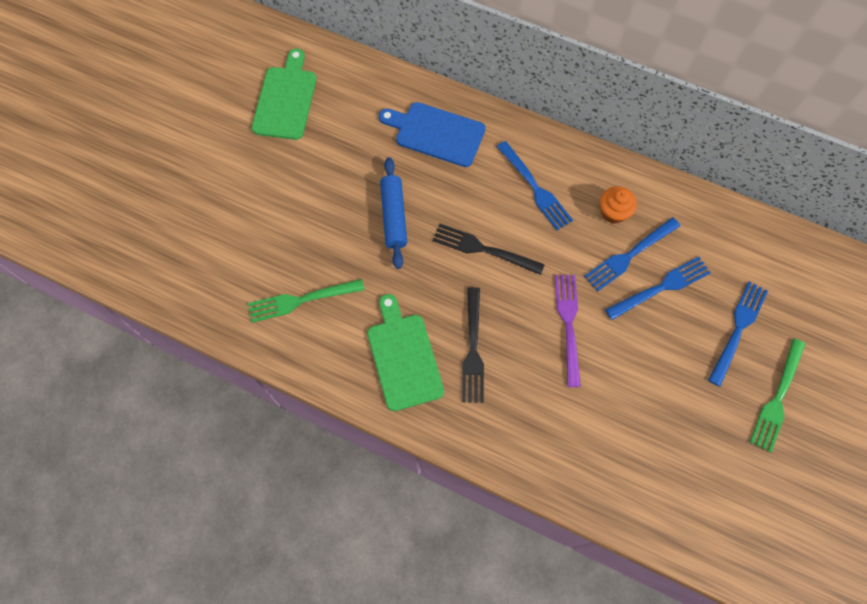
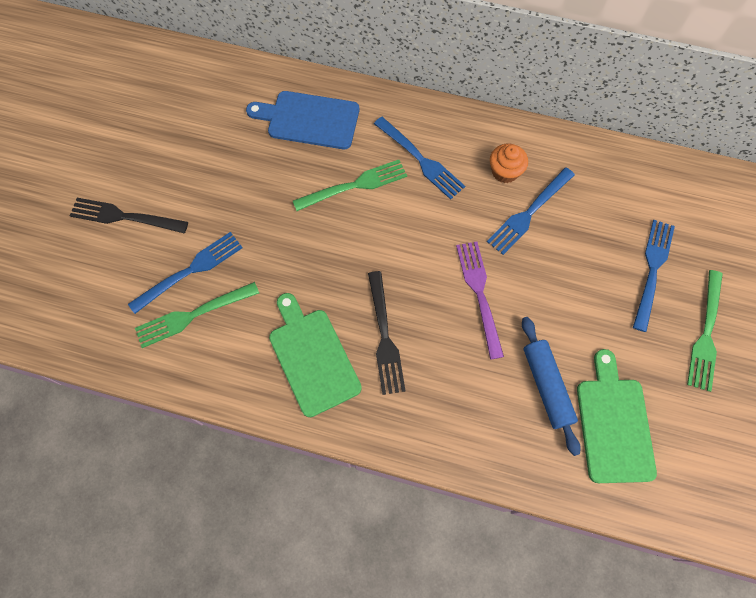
camera: 10 degrees left, 0 degrees up
(285, 99) = (145, 108): green cutting board -> green cutting board (613, 424)
(394, 216) = (278, 211): blue rolling pin -> blue rolling pin (546, 386)
(468, 203) = (354, 185): none -> green fork
(483, 249) = (378, 230): black fork -> black fork (125, 217)
(661, 287) = (567, 240): blue fork -> blue fork (190, 271)

